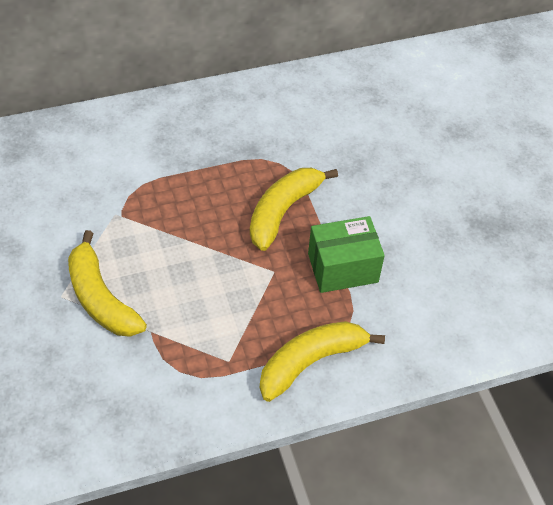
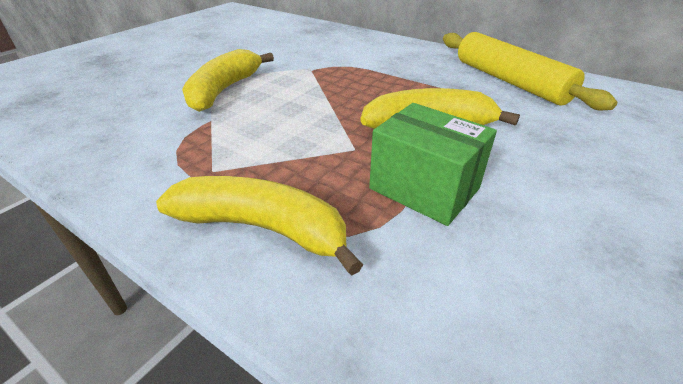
camera: 55 degrees right, 15 degrees down
(273, 114) = (509, 81): none -> yellow rolling pin

